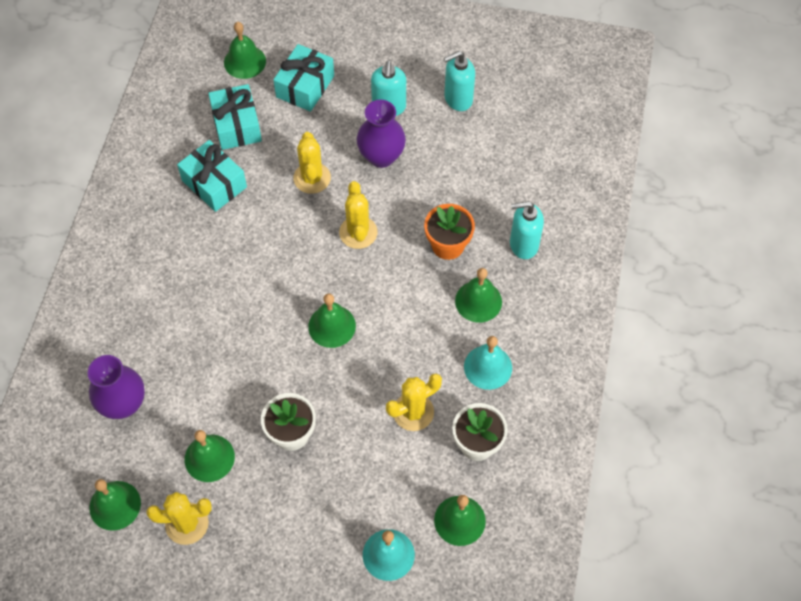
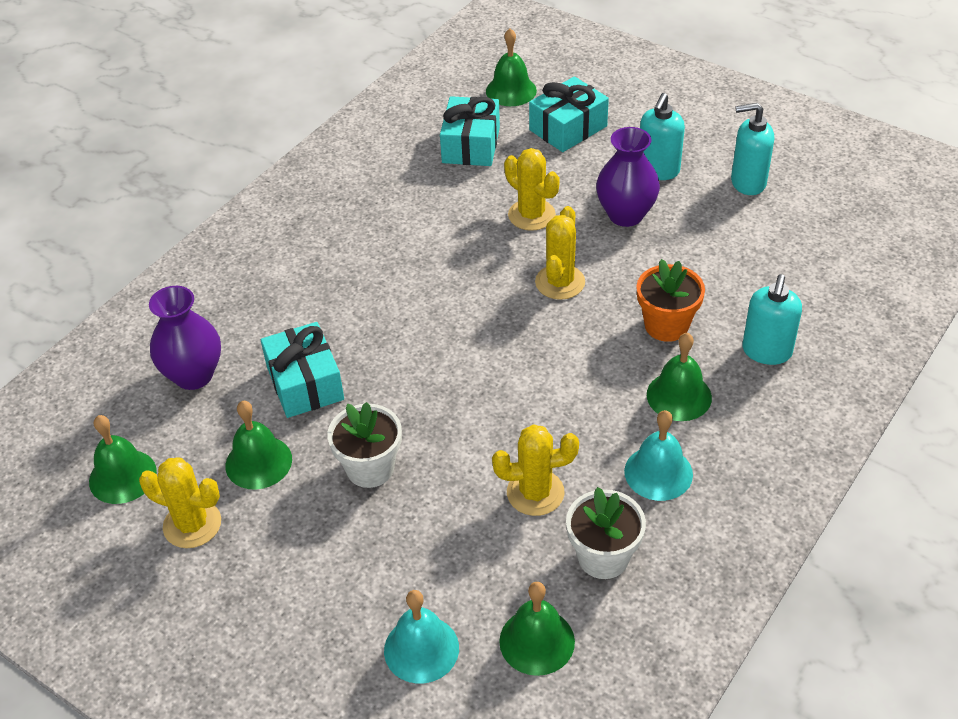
camera: 25 degrees right, 15 degrees down
(214, 184) = (416, 192): turquoise gift -> turquoise gift (305, 383)
(312, 178) = (531, 215): yellow cactus -> yellow cactus turned 60 degrees counterclockwise
(332, 326) = (479, 368): green bell -> none
(523, 245) = (766, 351): turquoise soap dispenser -> turquoise soap dispenser turned 90 degrees counterclockwise

